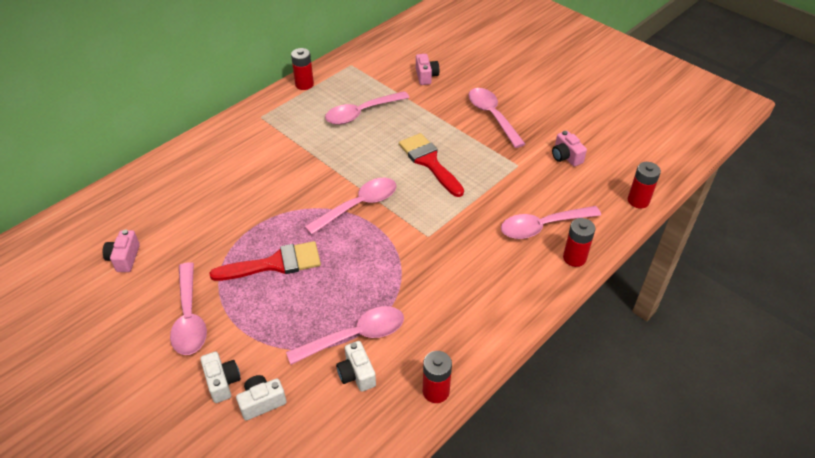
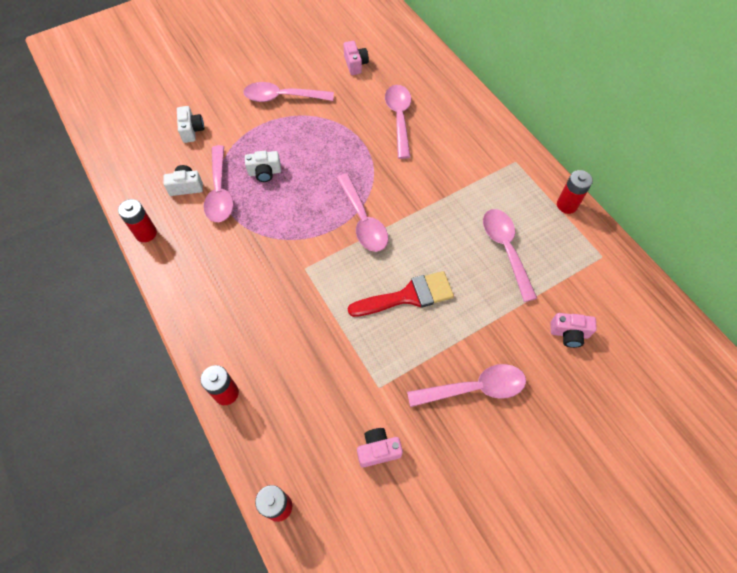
camera: 105 degrees right, 15 degrees up
(124, 258) = (355, 64): pink camera -> pink camera turned 60 degrees clockwise
(222, 382) = (218, 111): white camera -> white camera (265, 172)
(275, 264) = (315, 151): red brush -> none
(542, 226) = (279, 378): pink spoon -> pink spoon (399, 118)

